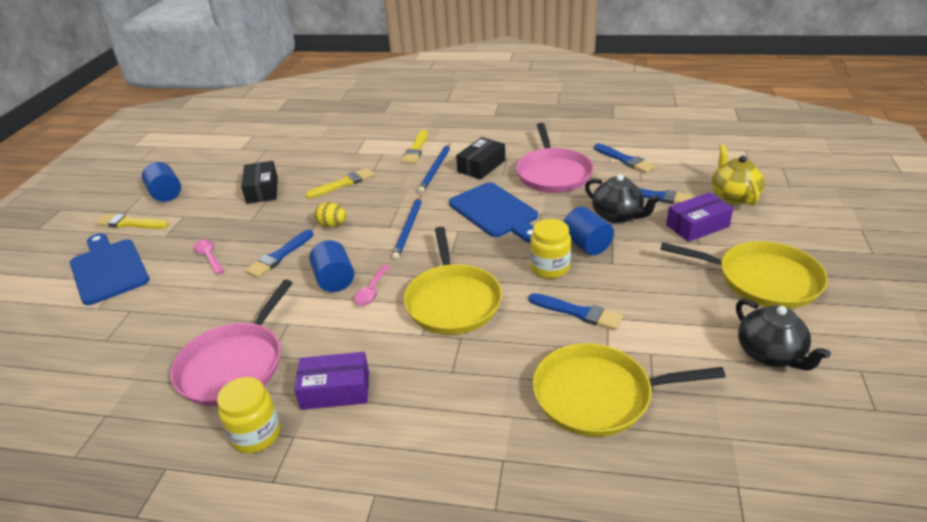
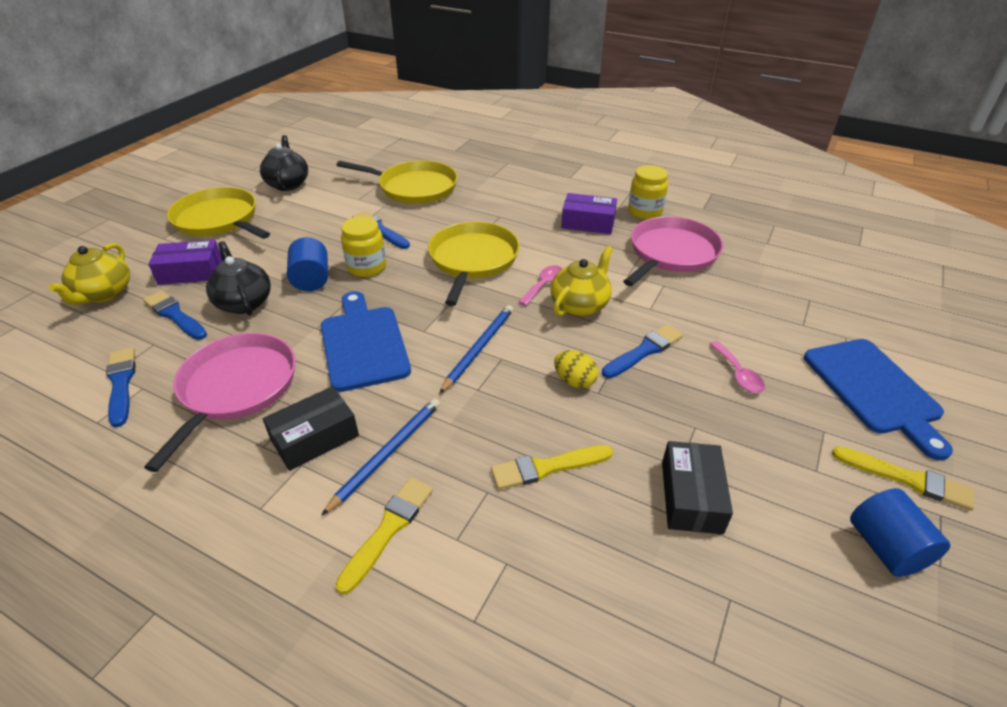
camera: 165 degrees left, 5 degrees up
(334, 280) = (580, 305): blue cylinder -> yellow teapot

